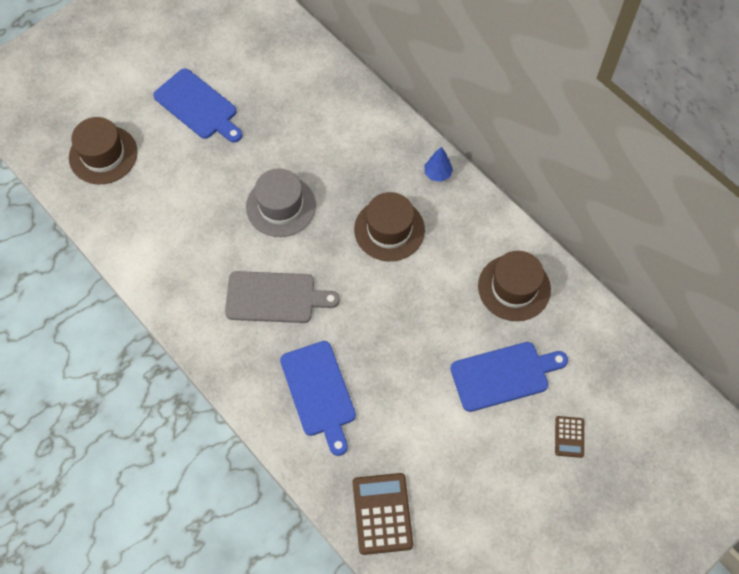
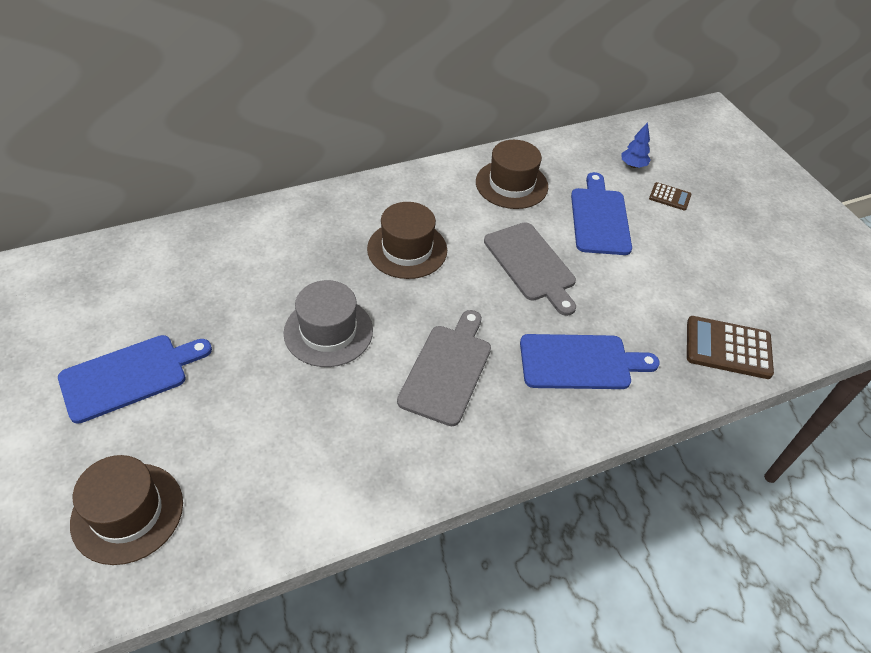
camera: 75 degrees left, 15 degrees down
(414, 330) = (531, 264): none -> grey cutting board
(437, 174) = (361, 196): blue tree -> blue tree (633, 165)

